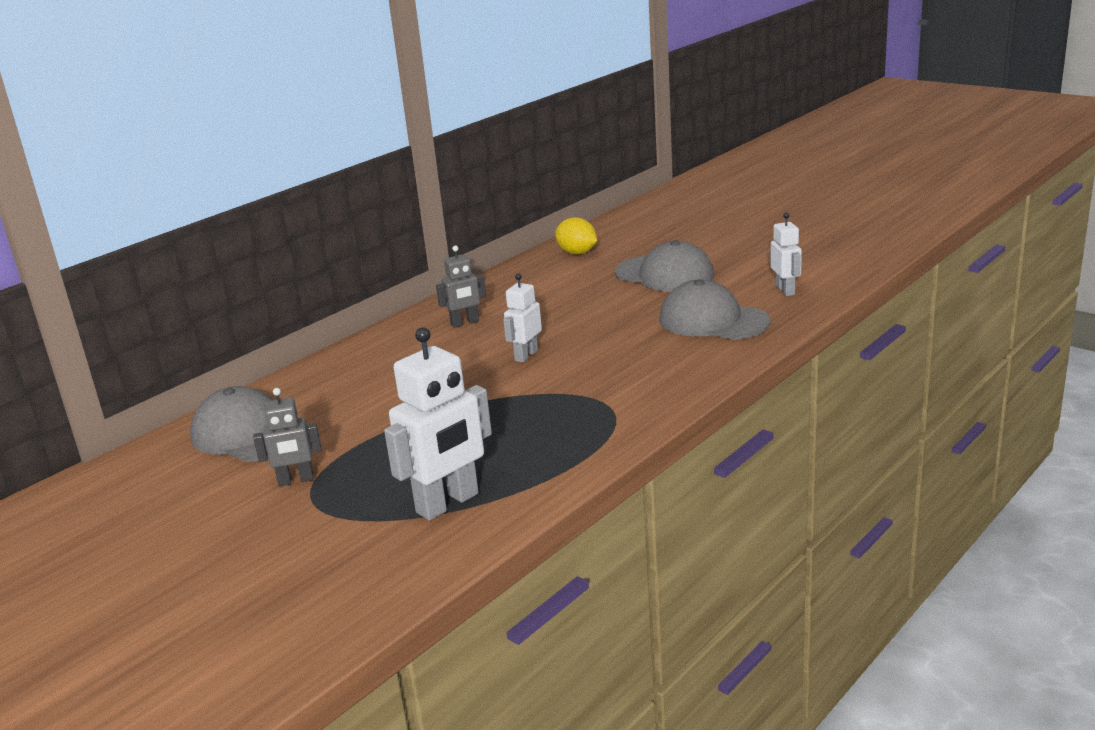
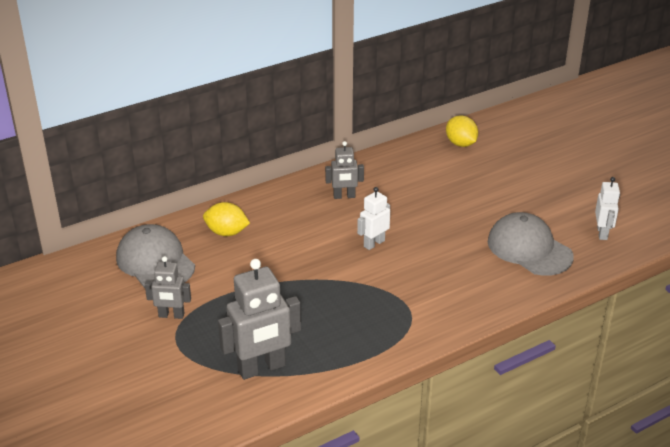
camera: 15 degrees right, 10 degrees up
(332, 386) = (226, 232): none -> yellow lemon
(448, 503) = (262, 368): white robot -> grey robot
(664, 274) = (517, 187): grey cap -> none

